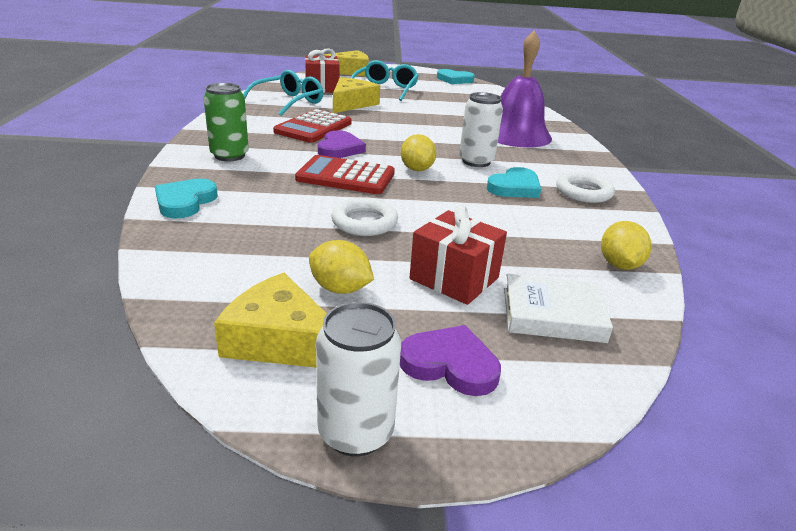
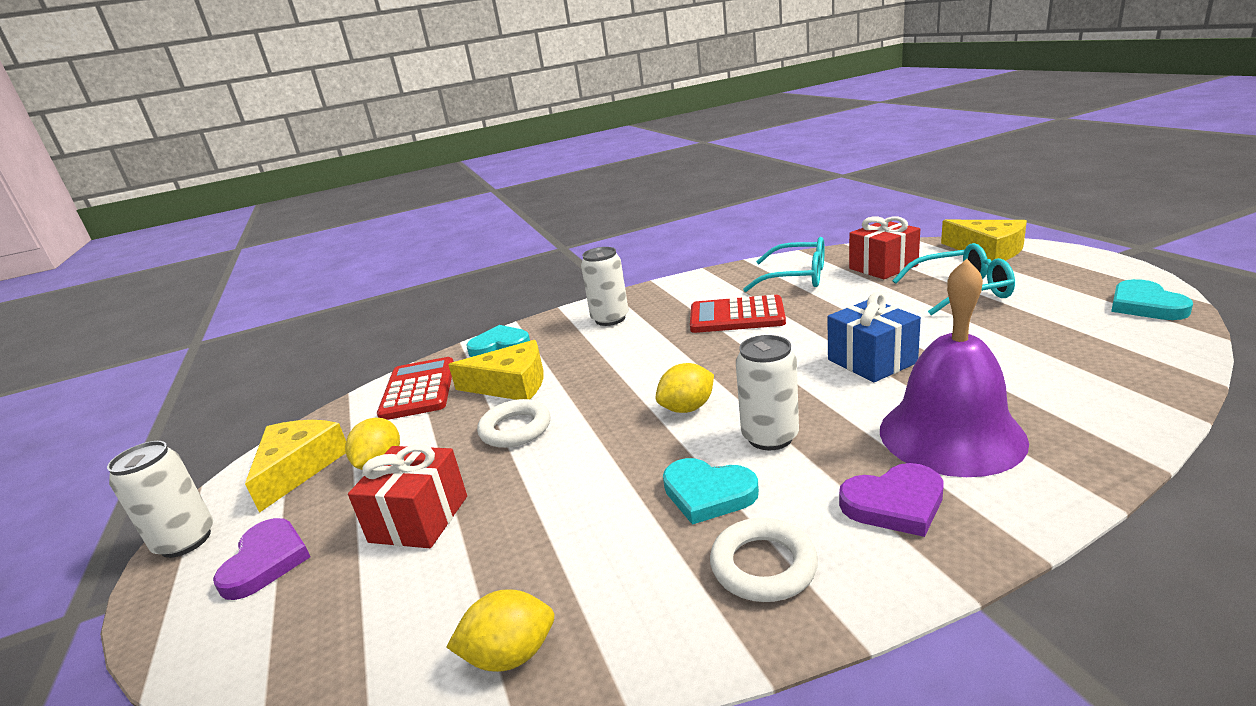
camera: 75 degrees right, 5 degrees down
(229, 155) = (610, 319): green can -> white can
(339, 149) = (692, 350): purple heart -> purple heart (894, 504)
(345, 177) = (618, 380): red calculator -> red calculator (418, 390)
(351, 104) = (855, 299): yellow cheese -> yellow cheese (511, 384)
(429, 123) = (871, 361): none -> blue gift
(552, 314) = (360, 611): white book -> none

